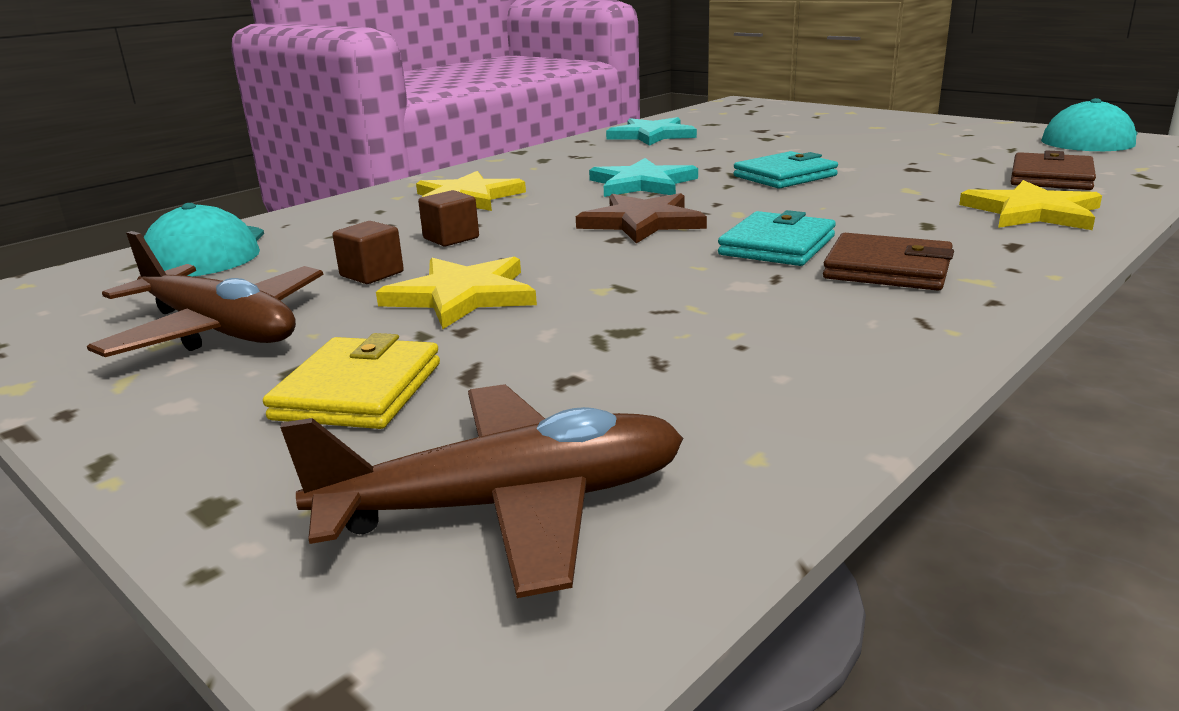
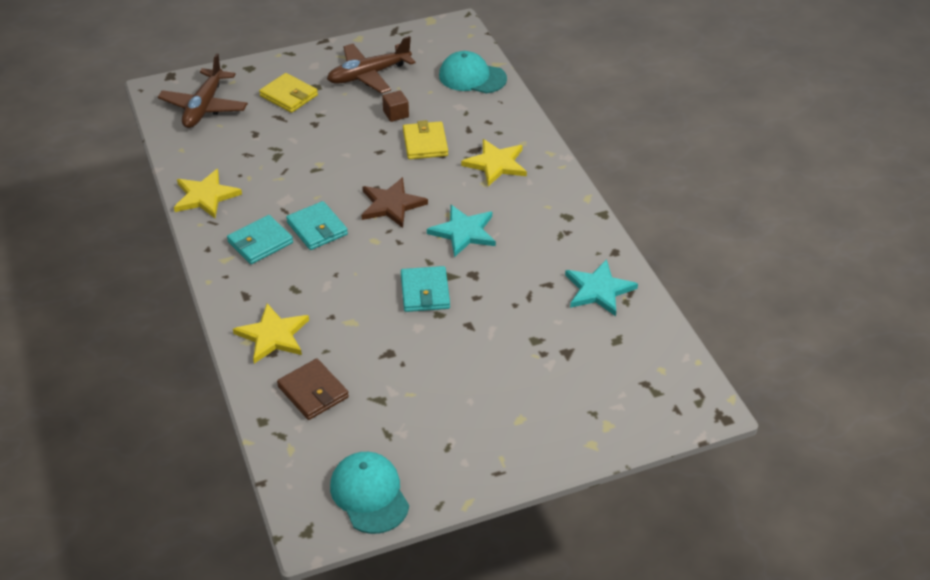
camera: 115 degrees right, 20 degrees up
(451, 238) = (425, 143): brown cube -> yellow wallet
(462, 296) = (347, 130): yellow star -> yellow star (205, 196)
(887, 269) = (260, 242): brown wallet -> turquoise wallet

